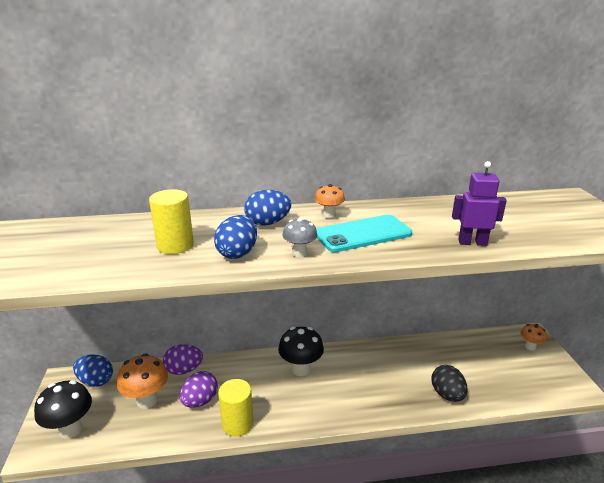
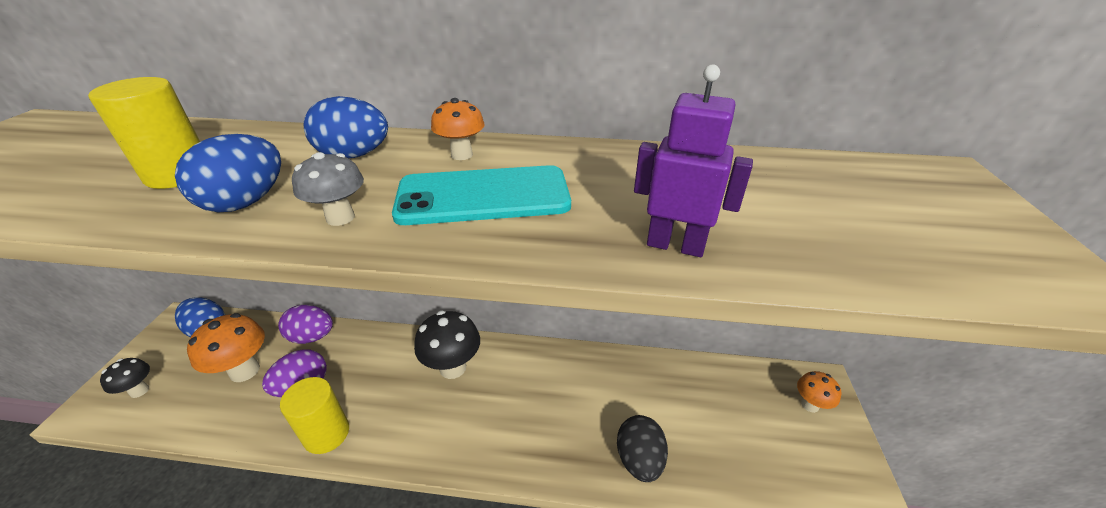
camera: 15 degrees right, 10 degrees up
(71, 429) = (139, 391): black mushroom -> black mushroom, size x0.58

